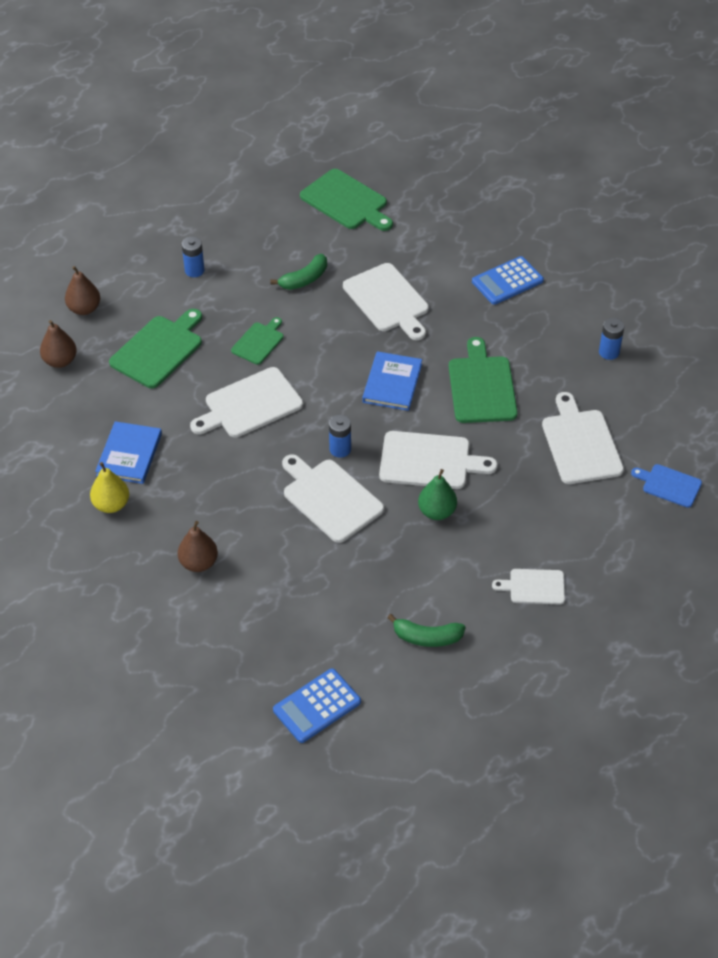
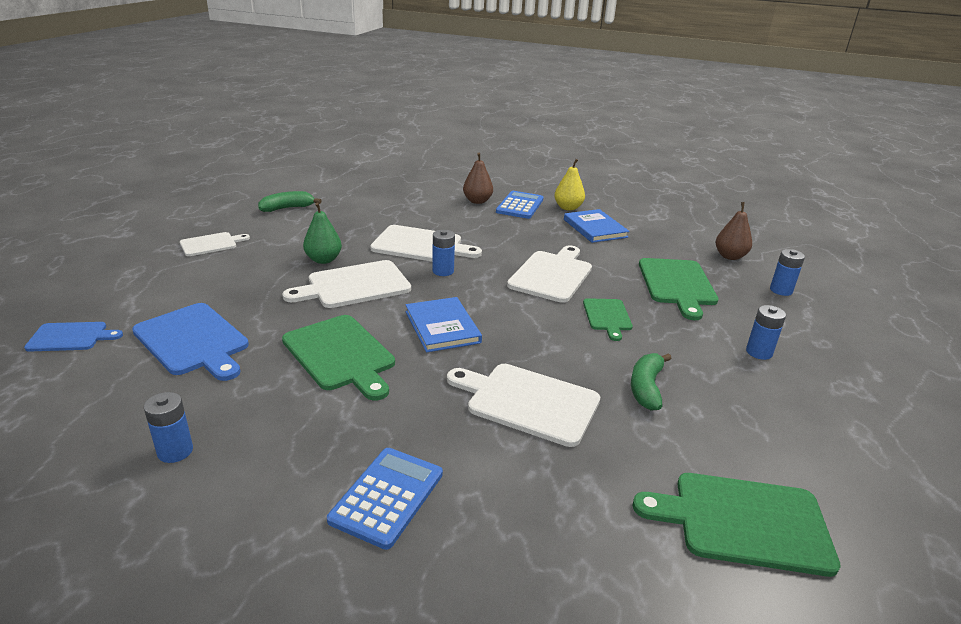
camera: 145 degrees right, 20 degrees down
(84, 309) = (781, 290): brown pear -> blue battery
(317, 706) = (341, 176): blue calculator -> blue calculator (520, 206)
(581, 443) = (193, 341): white cutting board -> blue cutting board

